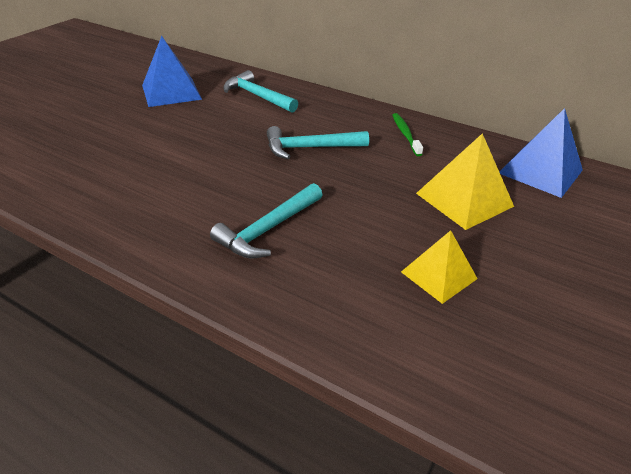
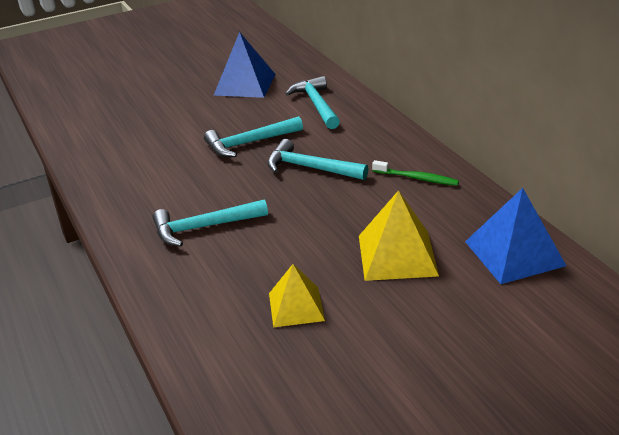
camera: 35 degrees right, 5 degrees down
(230, 140) = (249, 143): none -> turquoise hammer
(405, 134) = (417, 178): green toothbrush -> green toothbrush turned 90 degrees clockwise

